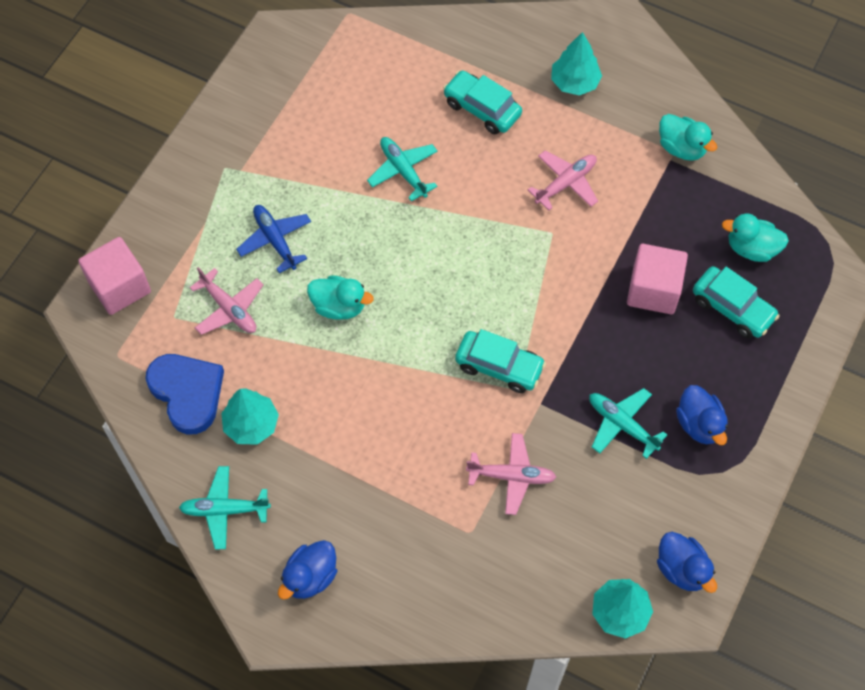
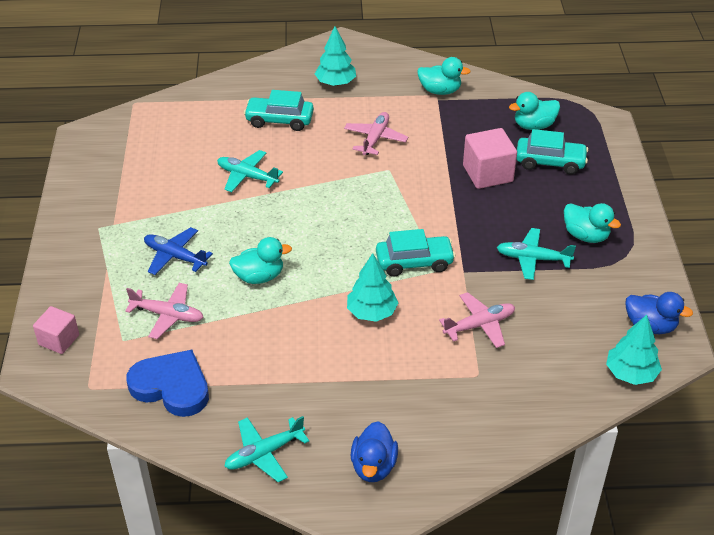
camera: 30 degrees left, 20 degrees down
(119, 287) = (59, 340): pink cube -> pink cube, size x0.65
(251, 425) = (244, 384): turquoise tree -> turquoise tree (372, 312)
(699, 424) = (586, 235): blue duck -> turquoise duck

